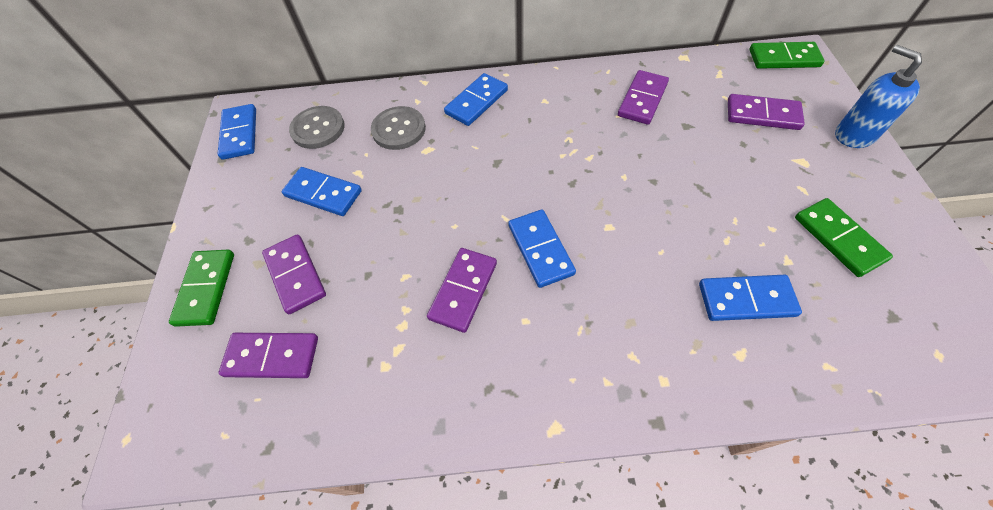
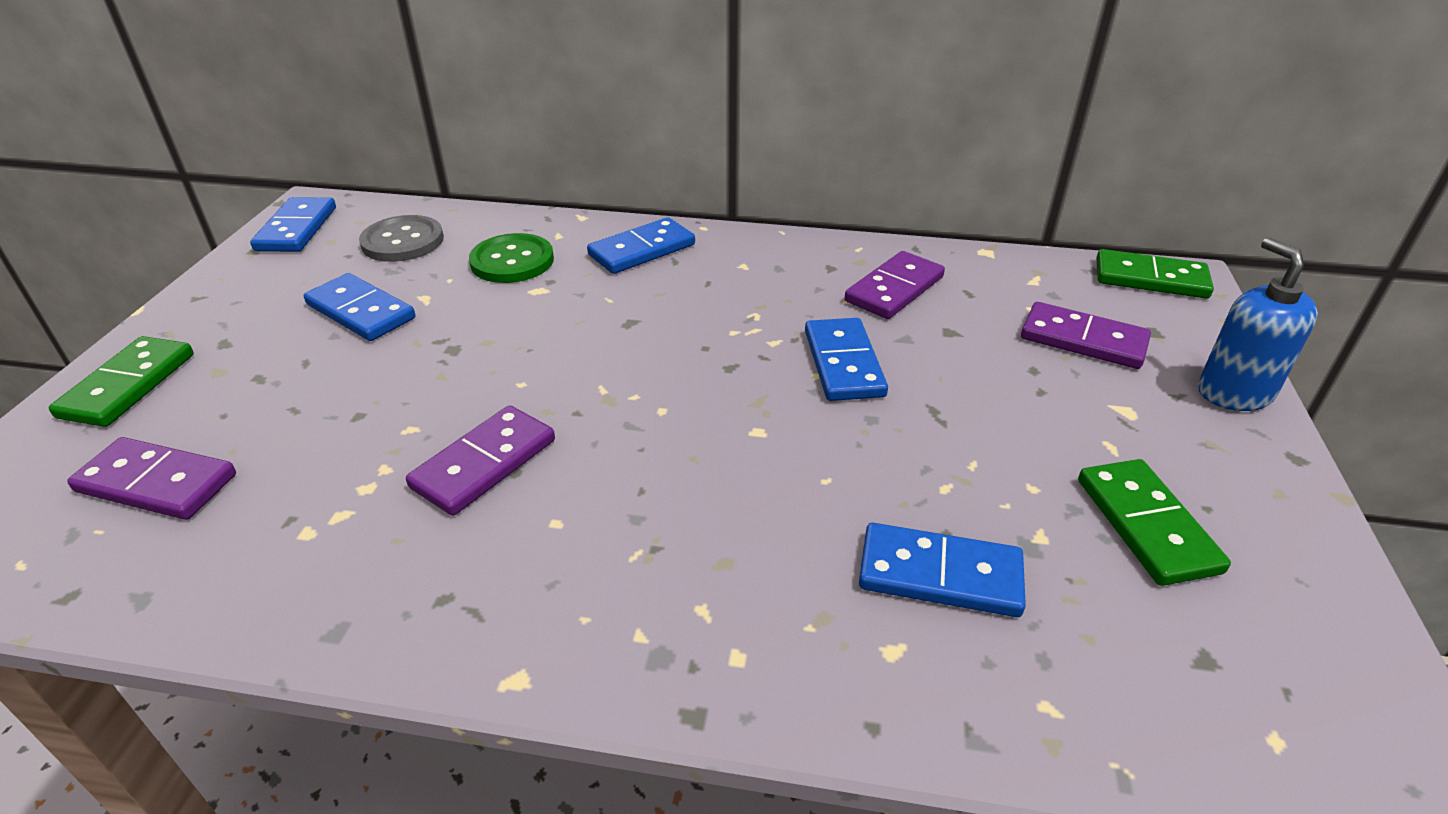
camera: 10 degrees right, 20 degrees down
(295, 275) = (258, 395): purple domino -> none
(399, 129) = (512, 261): grey button -> green button
(540, 249) = (633, 437): blue domino -> blue domino (843, 363)

